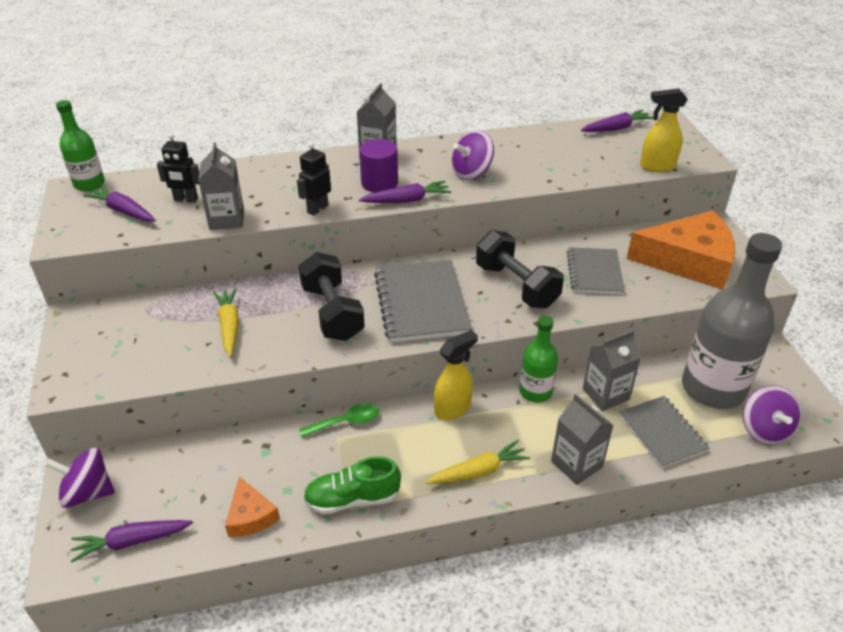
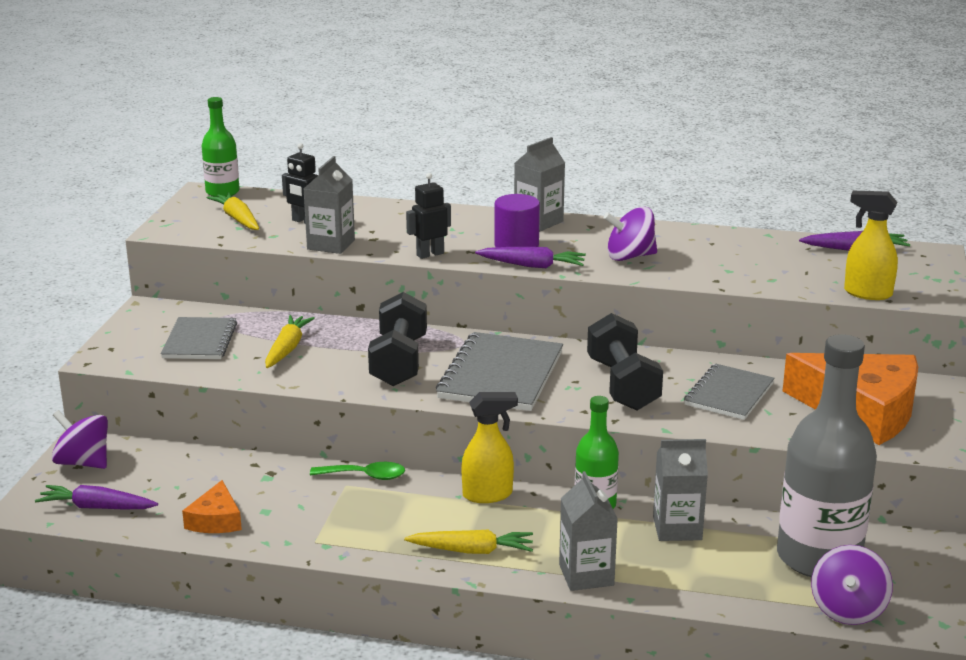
camera: 25 degrees right, 15 degrees down
(123, 211) = (237, 219): purple carrot -> yellow carrot
(352, 499) = (323, 535): green shoe -> none
(662, 433) = (714, 577): grey notebook -> grey notebook (200, 341)

